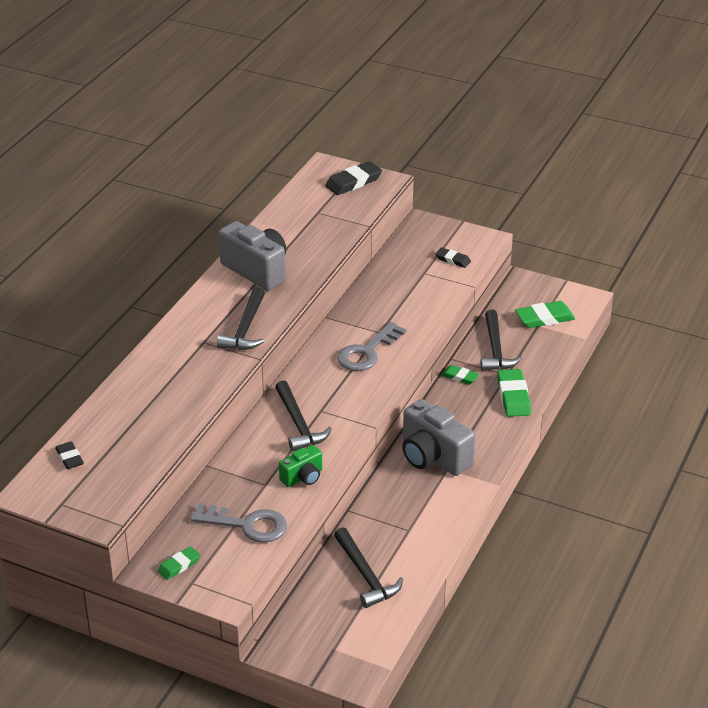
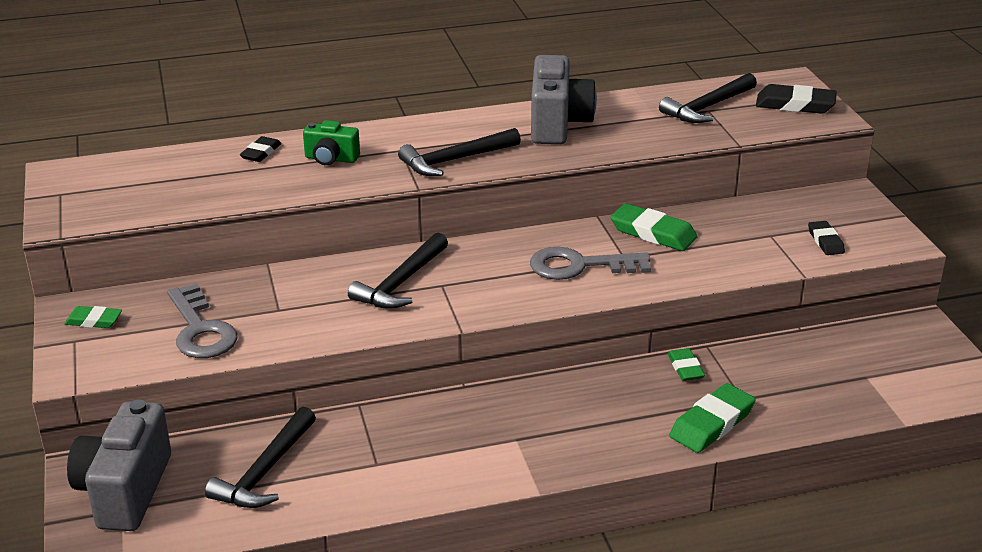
camera: 50 degrees right, 5 degrees down
(69, 457) = (134, 167): black eraser -> black eraser (261, 152)
(303, 477) = (318, 326): green camera -> green camera (331, 159)
(433, 457) = (522, 418): grey camera -> grey camera (125, 491)
(495, 349) = (773, 368): black hammer -> black hammer (708, 107)
(544, 318) = (887, 375): green eraser -> green eraser (653, 233)

